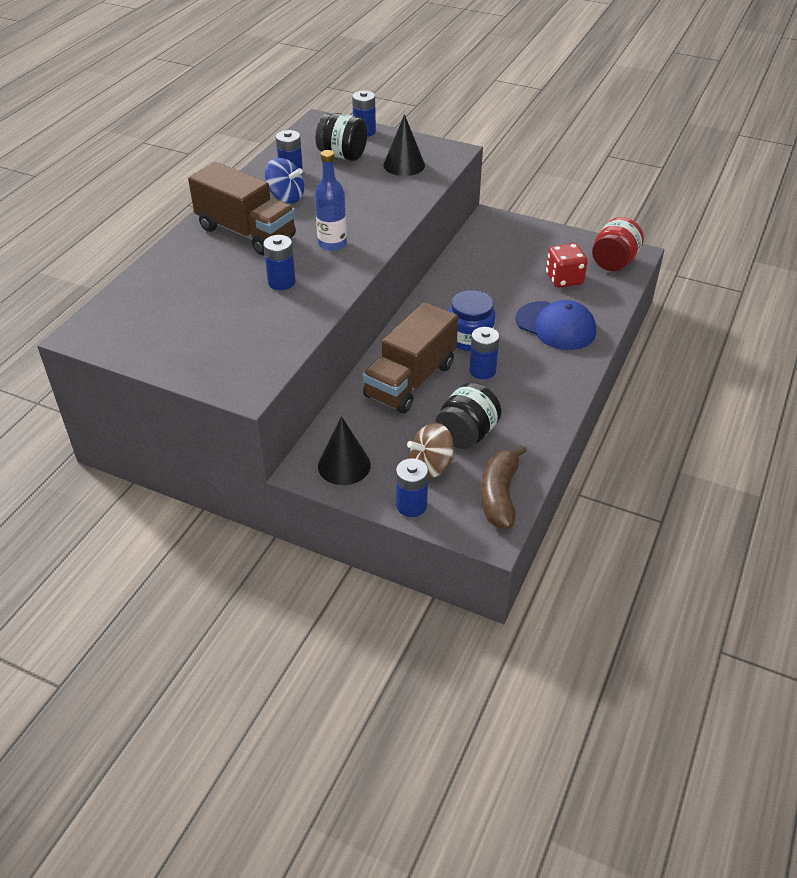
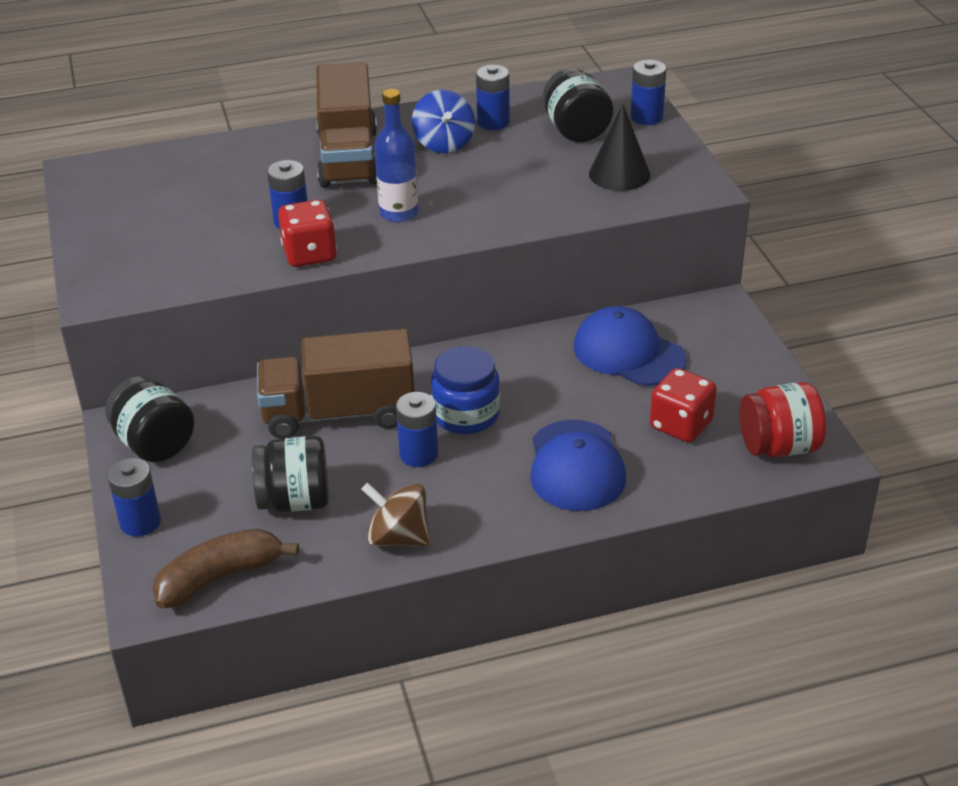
camera: 50 degrees right, 5 degrees down
(326, 292) = (310, 254): none -> red dice
(344, 465) = (155, 444): black cone -> black jar
(431, 466) = (215, 503): brown spinning top -> brown spinning top (398, 537)
(488, 263) = (628, 353): none -> blue cap

